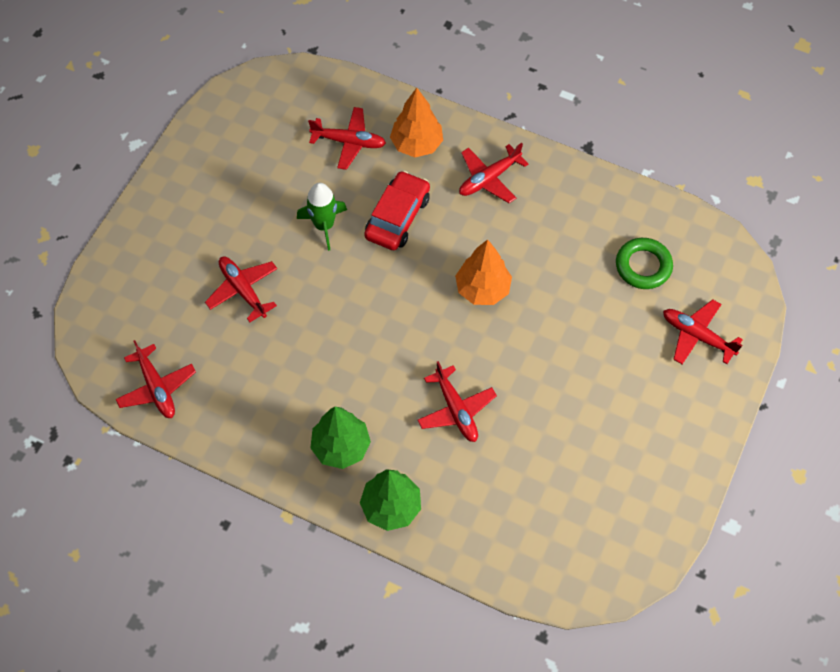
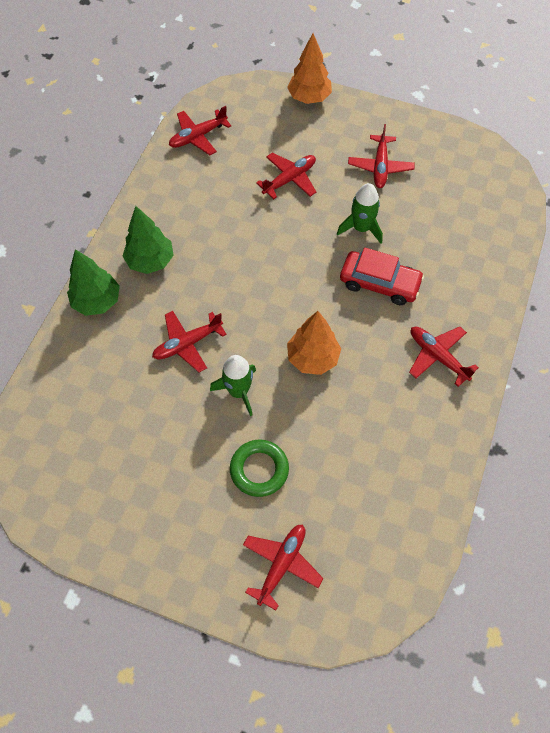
camera: 85 degrees right, 0 degrees up
(349, 142) = (453, 238): red plane -> red plane (380, 167)
(416, 144) = (463, 292): orange tree -> orange tree (309, 98)
(517, 362) = (238, 391): none -> green rocket
(643, 266) = (359, 507): green ring -> green ring (259, 469)

